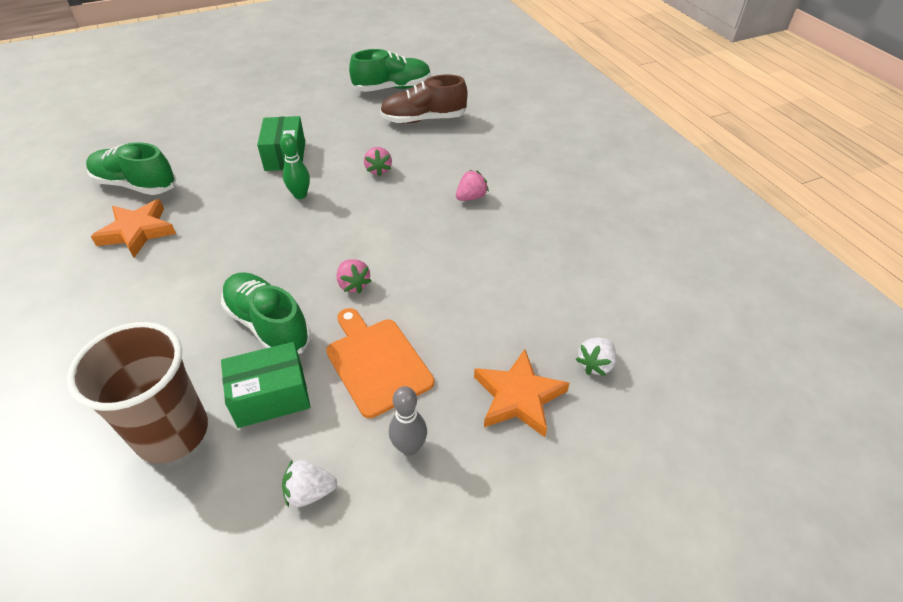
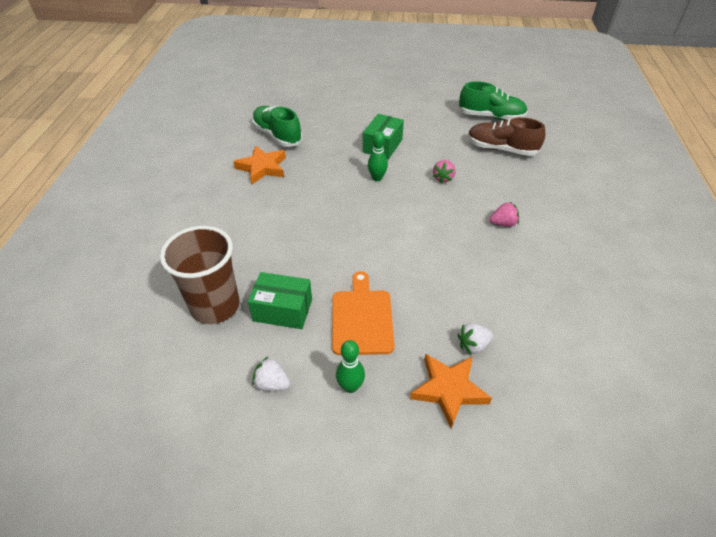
camera: 30 degrees right, 0 degrees up
(268, 325) = (307, 261): green shoe -> none
(353, 284) = (377, 256): pink strawberry -> none
(409, 447) = (350, 386): grey bowling pin -> green bowling pin
(595, 364) = (525, 394): white strawberry -> white strawberry (473, 345)

